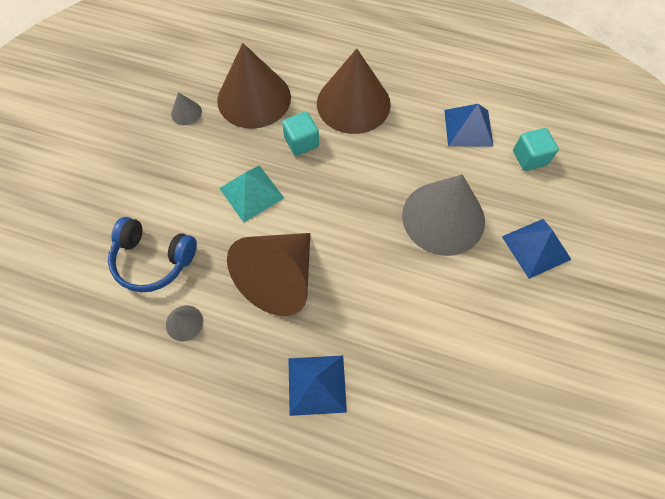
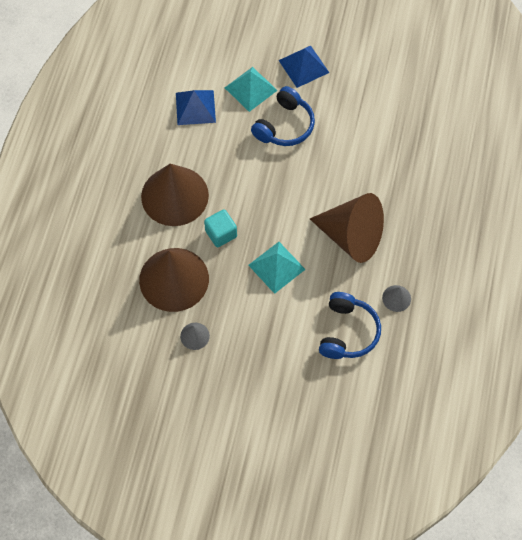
camera: 95 degrees left, 0 degrees up
(316, 385) = (427, 203): blue pyramid -> none
(443, 217) = (285, 126): grey cone -> blue headphones
(497, 185) = (250, 89): none -> turquoise pyramid
(529, 158) = (223, 65): turquoise cube -> none

